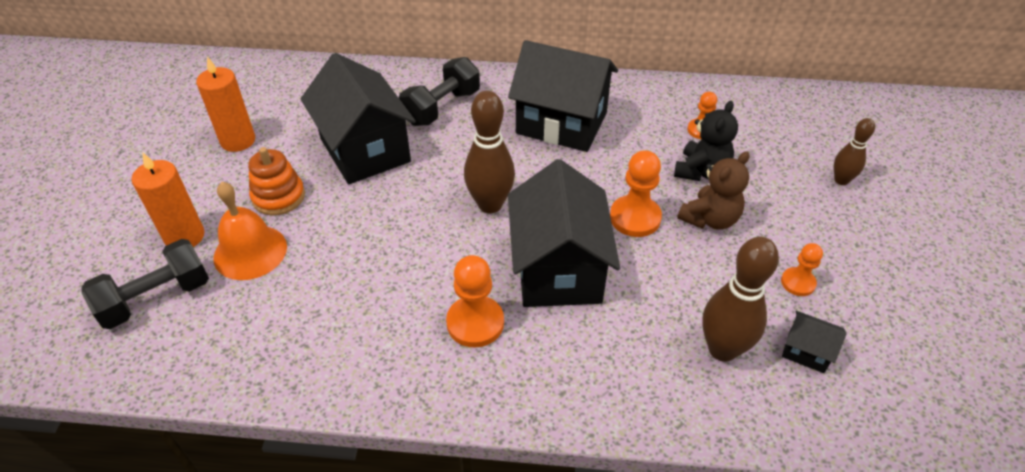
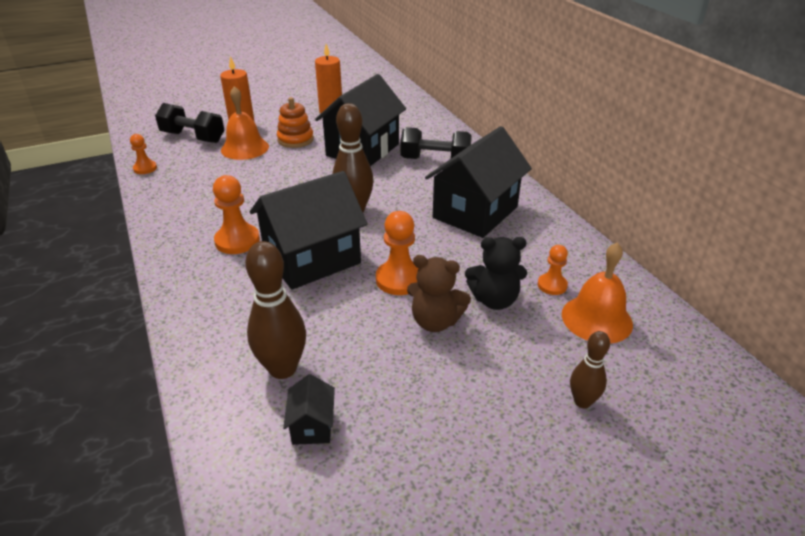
camera: 60 degrees right, 10 degrees down
(561, 123) = (475, 212): black house -> black house turned 45 degrees clockwise
(755, 128) = (596, 319): none -> orange bell
(798, 283) = (398, 400): orange pawn -> orange pawn (145, 168)

